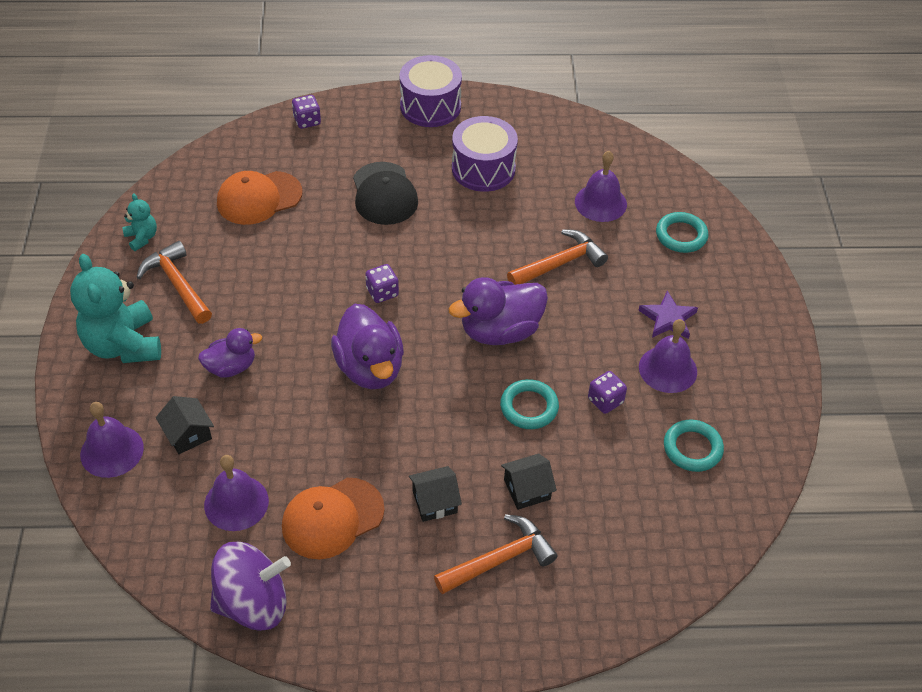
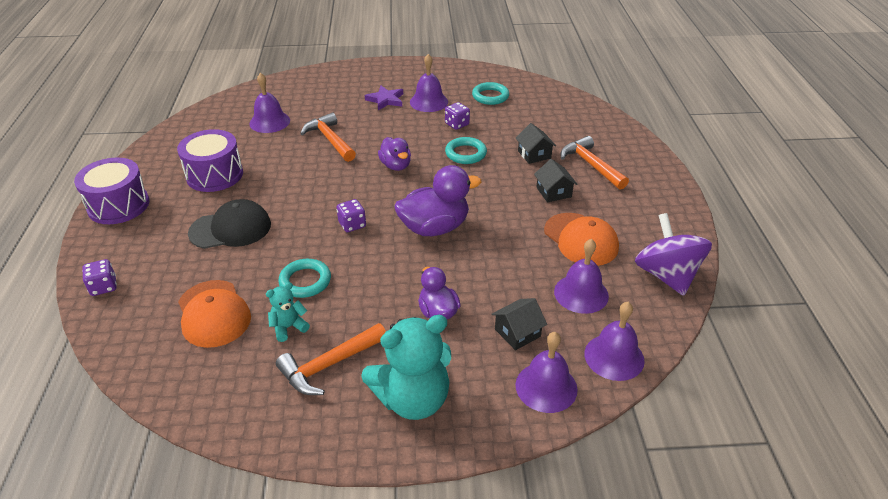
camera: 90 degrees left, 10 degrees down
(136, 518) = (614, 357): none -> purple bell
(142, 238) = (253, 407): turquoise teddy bear -> turquoise teddy bear (288, 327)
(500, 331) = (396, 166): purple duck -> purple duck, size x0.61
(681, 235) = (310, 92): turquoise ring -> turquoise ring (305, 281)

